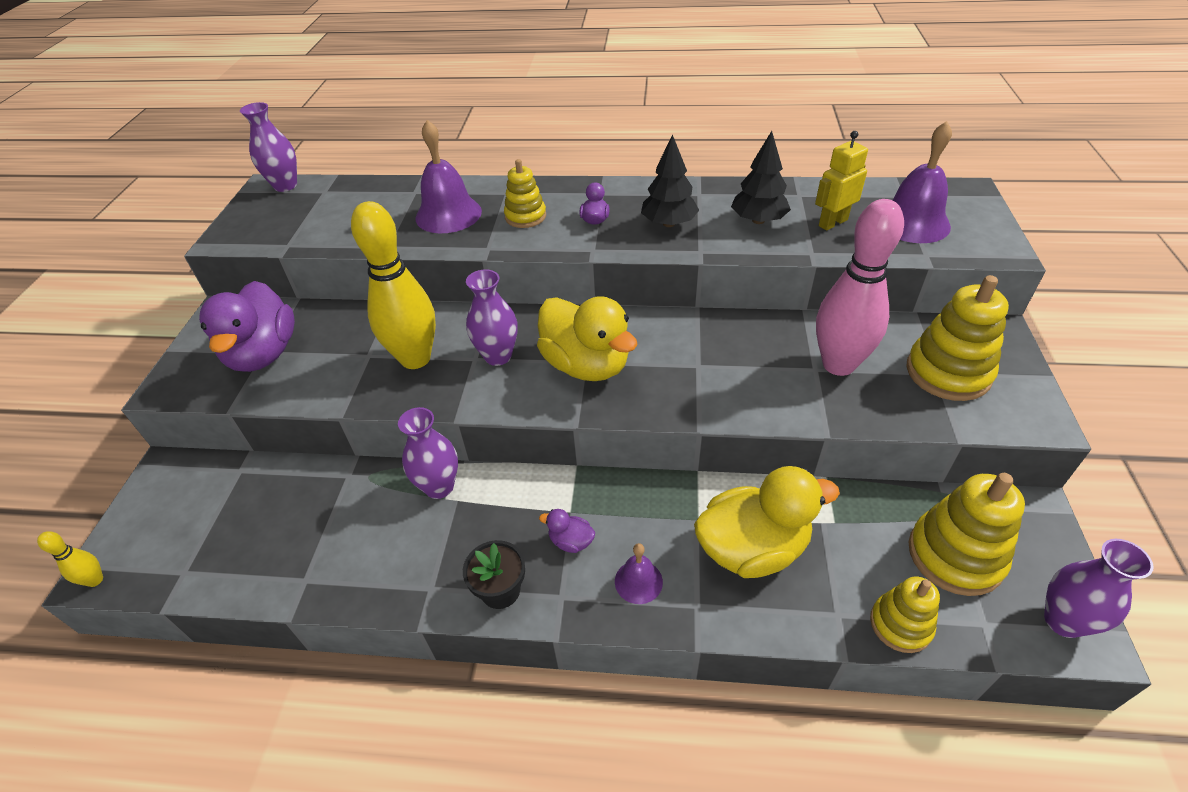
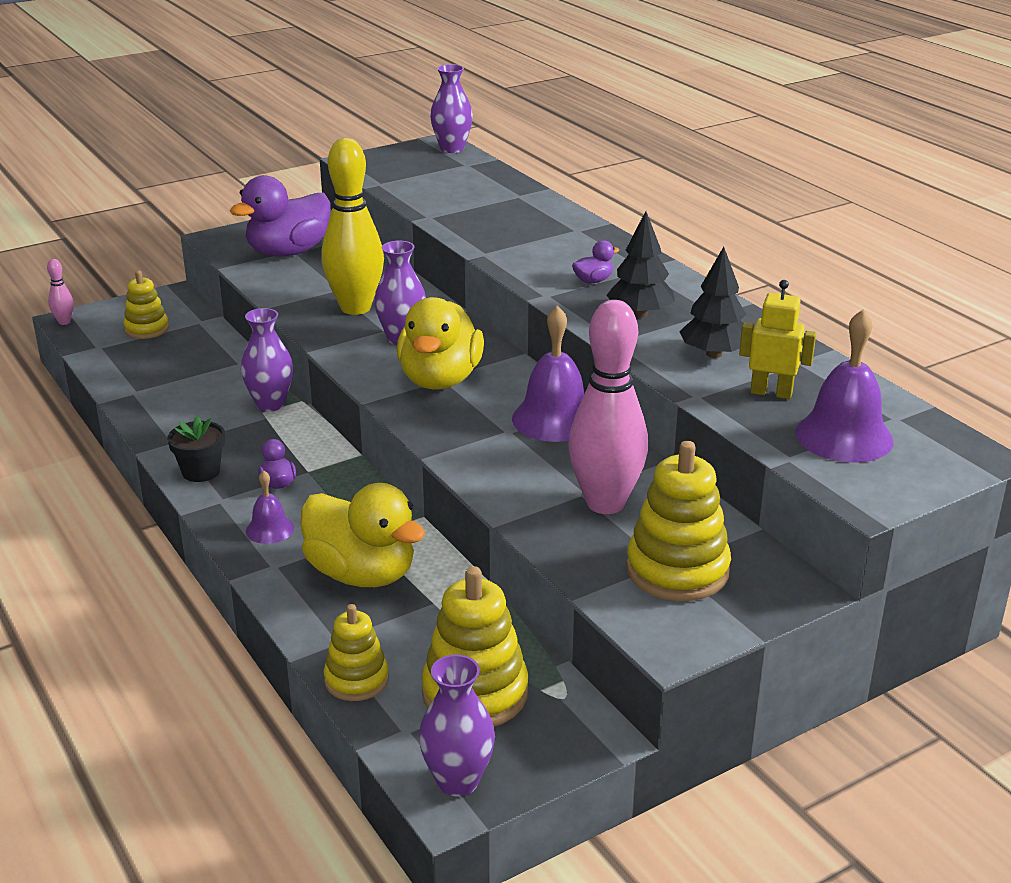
camera: 50 degrees right, 15 degrees down
(95, 580) = (64, 322): yellow bowling pin -> pink bowling pin
(448, 214) = (507, 221): purple bell -> purple bell (554, 419)
(525, 216) = (552, 251): yellow stacking toy -> yellow stacking toy (147, 329)

